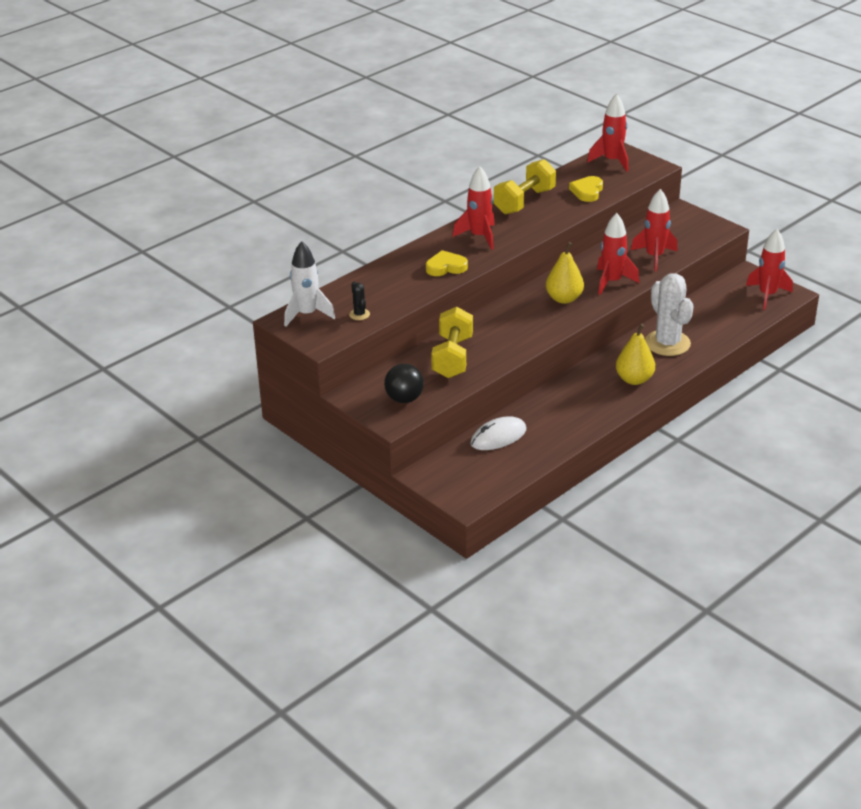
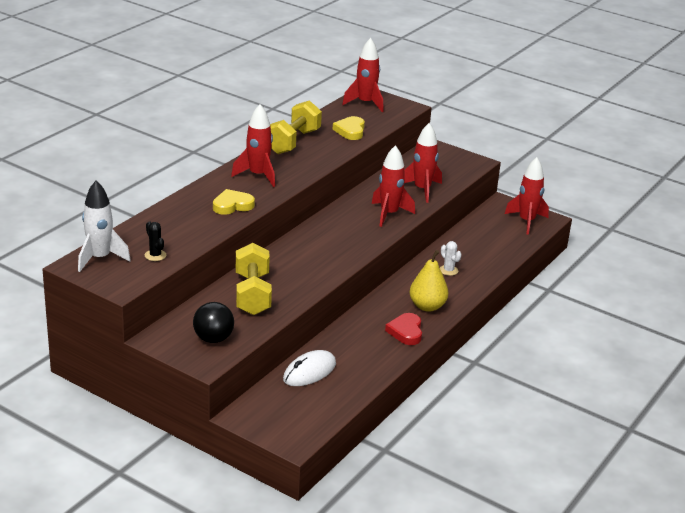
camera: 15 degrees left, 5 degrees down
(564, 299) = (347, 232): yellow pear -> none
(605, 404) = (406, 332): none -> red heart
(667, 343) = (448, 270): white cactus -> white cactus, size x0.43

